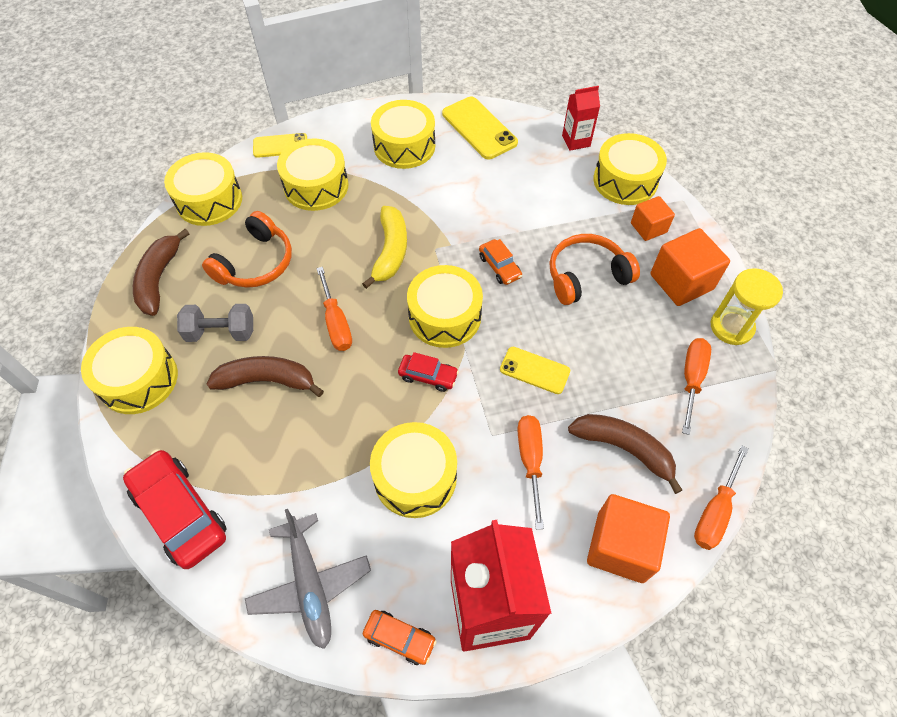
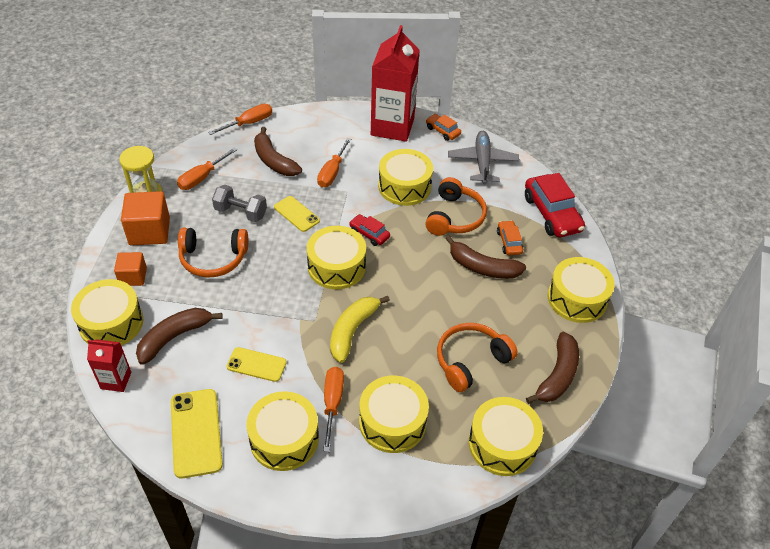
camera: 160 degrees left, 10 degrees down
(221, 332) = (510, 312): grey dumbbell -> grey dumbbell (241, 212)
(280, 146) = (413, 490): yellow phone -> yellow phone (256, 364)
(325, 449) = (454, 217): none -> orange headphones
(336, 322) = (419, 290): orange screwdriver -> orange screwdriver (332, 404)
(499, 267) = (272, 288): orange car -> orange car (509, 242)
(557, 188) = (174, 337): none -> brown banana
(620, 546) = (310, 126): orange cube -> none

